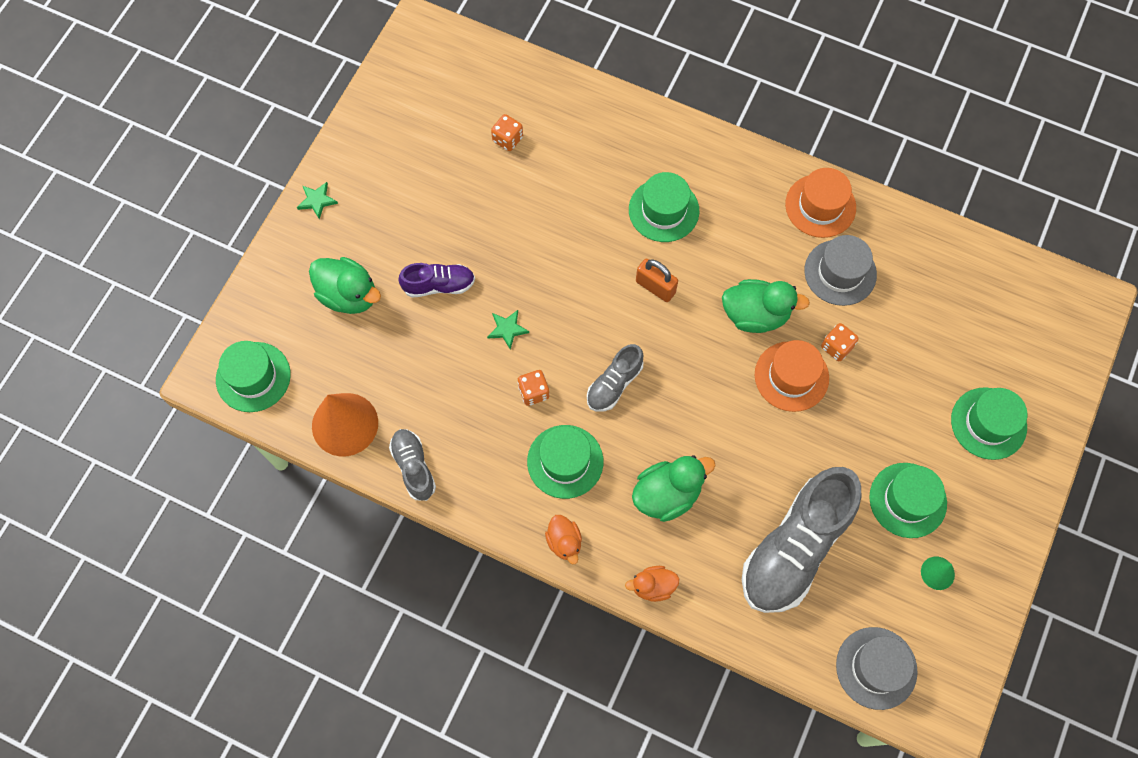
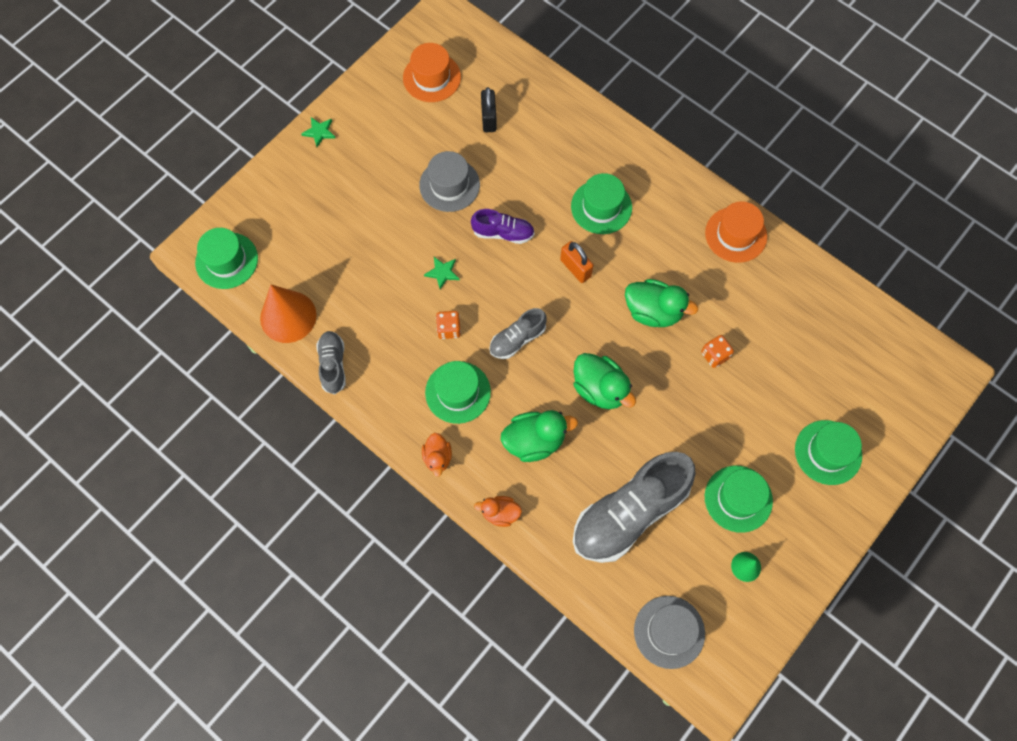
camera: 15 degrees right, 0 degrees up
(349, 295) = (322, 214): green duck -> green duck (600, 389)
(439, 285) = (397, 223): purple shoe -> purple shoe (503, 233)
(507, 139) = (488, 119): orange dice -> black padlock
(791, 376) = (669, 370): orange hat -> orange hat (432, 77)
(840, 272) = (736, 294): grey hat -> grey hat (449, 185)

